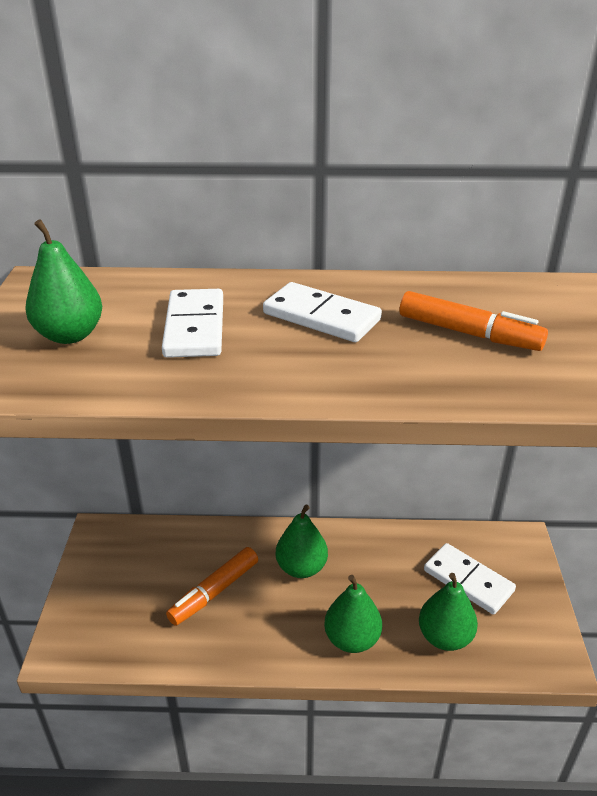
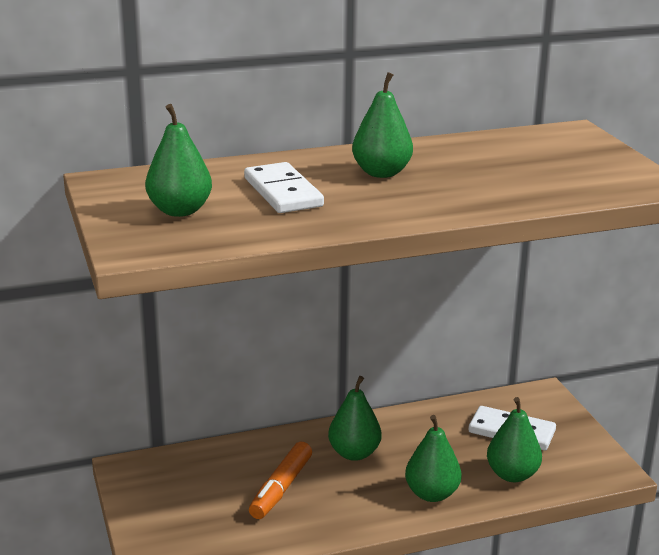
camera: 20 degrees left, 10 degrees down
(321, 317) = (381, 173): white domino -> green pear
(468, 333) = (504, 168): orange marker -> none

